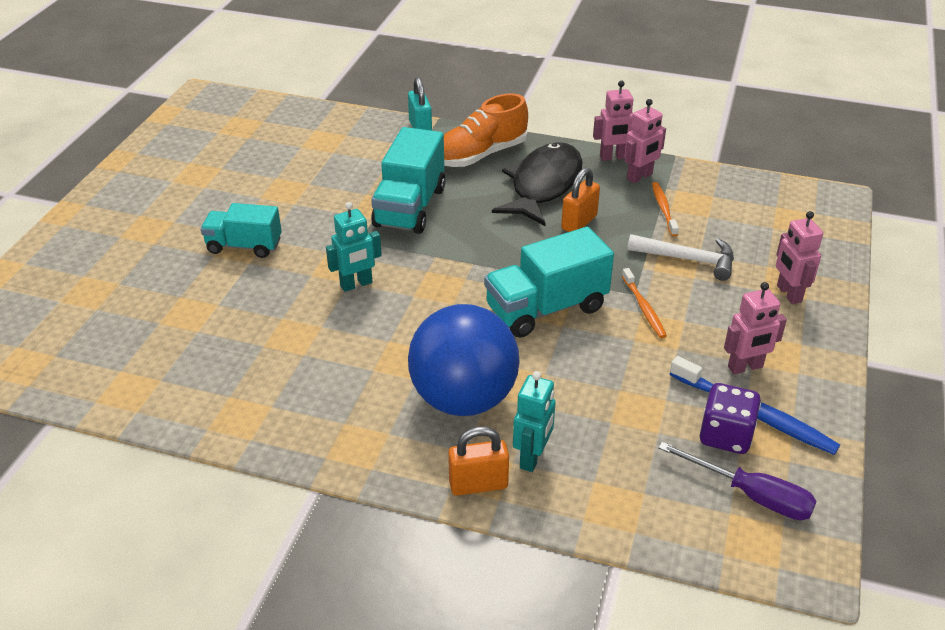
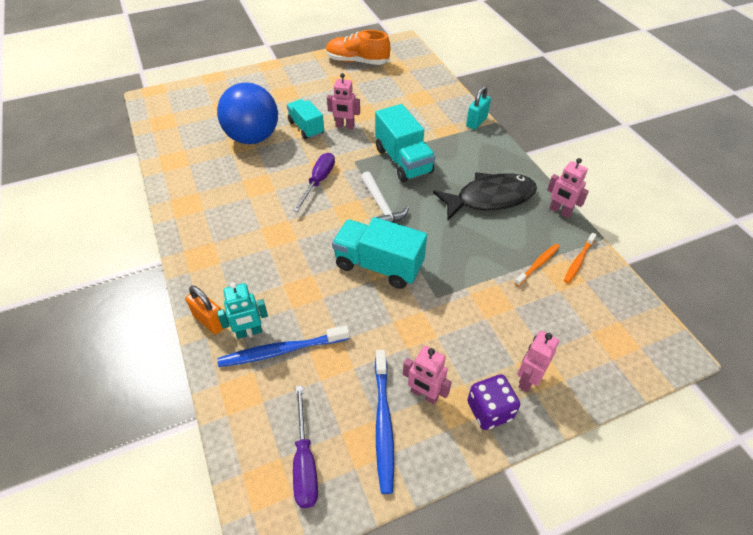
camera: 50 degrees right, 10 degrees up
(356, 284) = (318, 181): turquoise robot -> purple screwdriver
(410, 207) = (403, 161): turquoise truck -> turquoise truck turned 90 degrees counterclockwise
(463, 399) = (270, 275): blue ball -> blue ball (253, 138)
(480, 155) = (484, 157): orange shoe -> orange shoe (357, 61)
(579, 222) = (474, 234): orange padlock -> none
(587, 443) = (281, 351): none -> blue toothbrush
(640, 177) = (556, 234): pink robot -> pink robot (345, 126)
(644, 308) = (427, 310): orange toothbrush -> orange toothbrush (578, 261)
(688, 259) = (500, 305): white hammer -> white hammer (381, 206)
(725, 435) = (348, 418): purple dice -> purple dice (489, 410)

